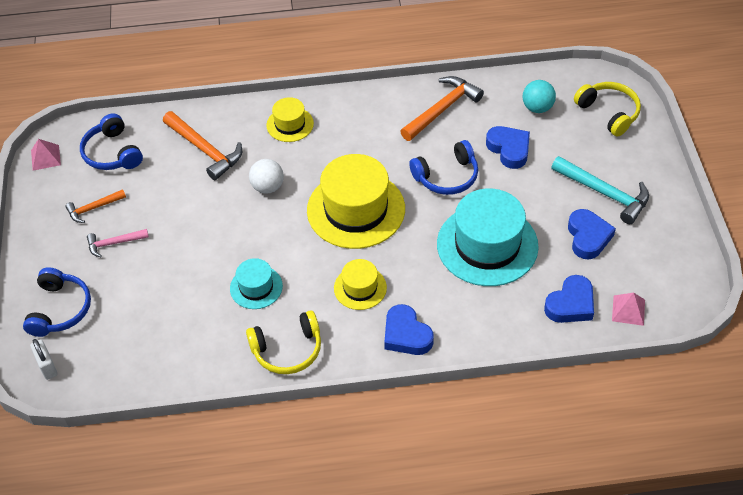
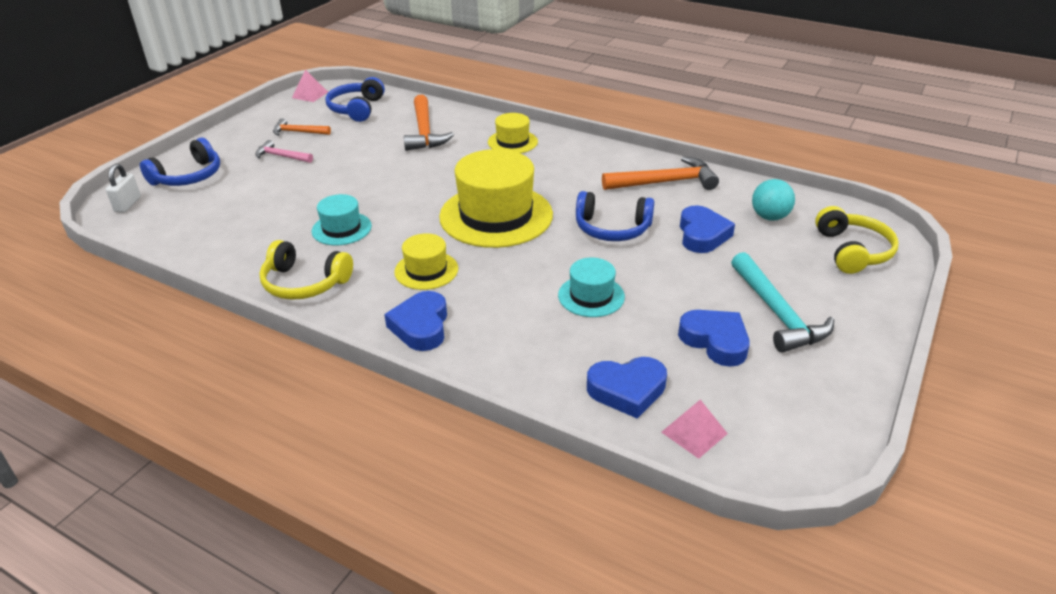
camera: 35 degrees right, 15 degrees down
(268, 187) = (441, 171): white ball -> none
(487, 245) = (591, 296): turquoise hat -> turquoise hat, size x0.51
(588, 237) = (715, 341): blue heart -> blue heart turned 75 degrees counterclockwise

